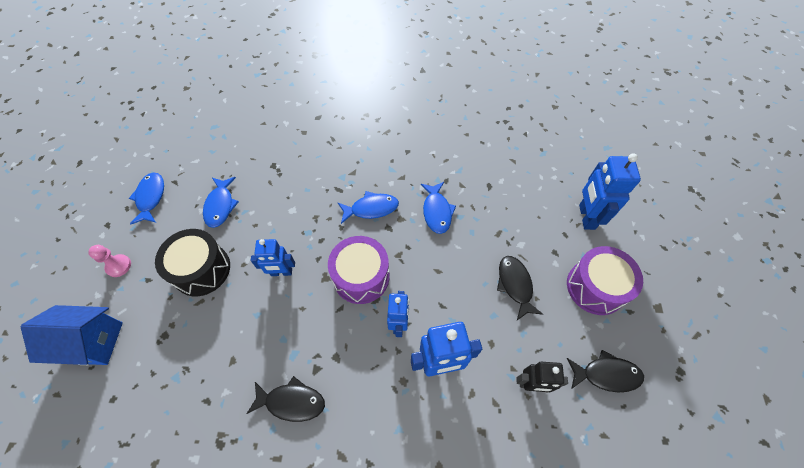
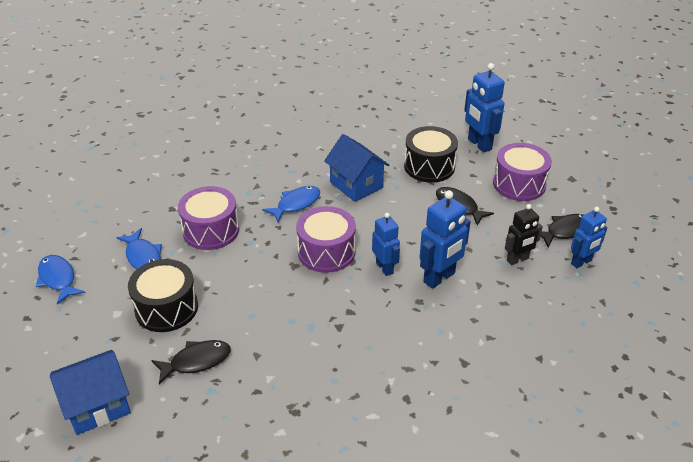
camera: 30 degrees left, 20 degrees down
(118, 266) = (72, 341): pink pawn -> none
(281, 272) = (249, 278): blue robot -> blue robot (581, 262)
(286, 204) = (211, 230): none -> purple drum
(291, 402) = (336, 356): black fish -> black fish (196, 361)
(437, 211) = (356, 185): blue fish -> blue house
(518, 221) = (429, 166): none -> black drum

